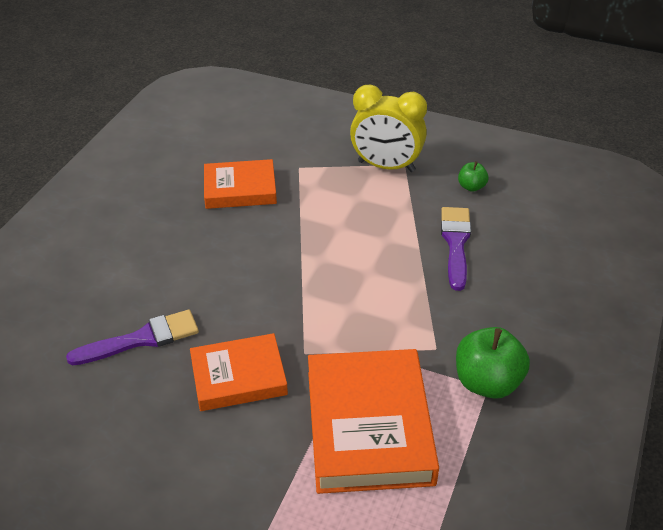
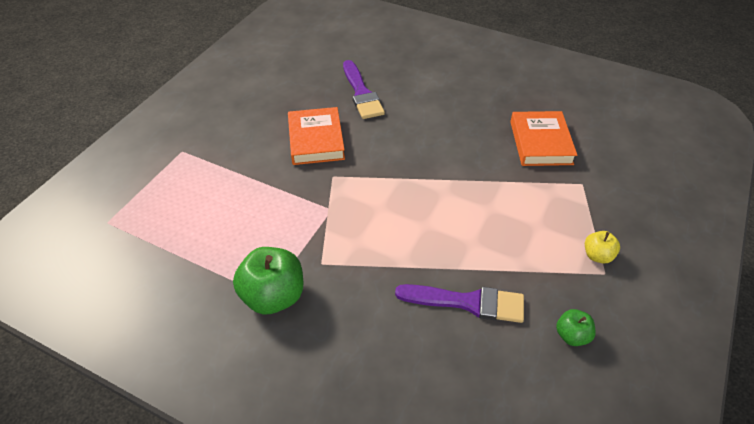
camera: 95 degrees right, 5 degrees up
(369, 426) = (250, 209): orange book -> none
(386, 166) = (597, 256): yellow clock -> yellow apple

